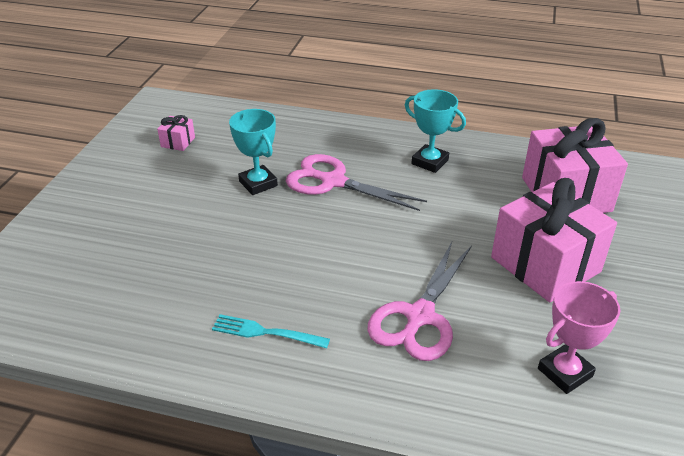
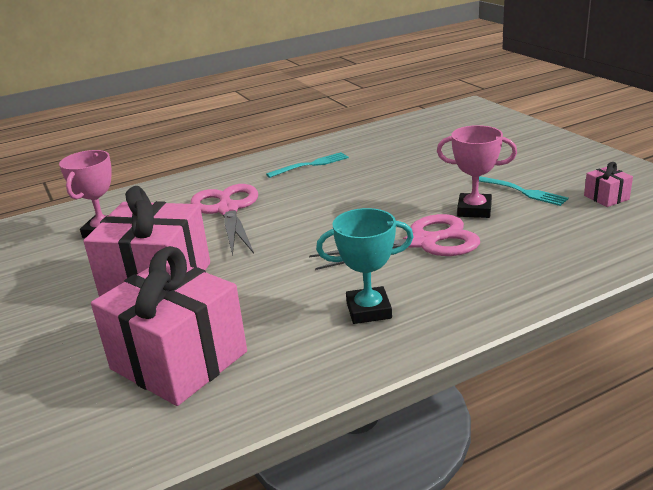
camera: 140 degrees right, 10 degrees down
(201, 177) = (522, 191): none -> turquoise fork
(258, 183) = (474, 210): turquoise trophy -> pink trophy

